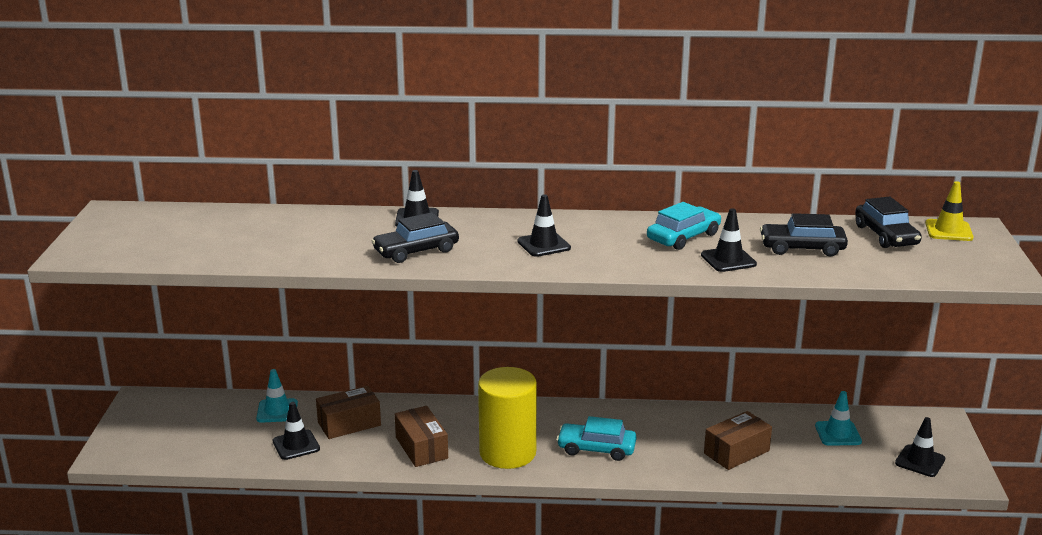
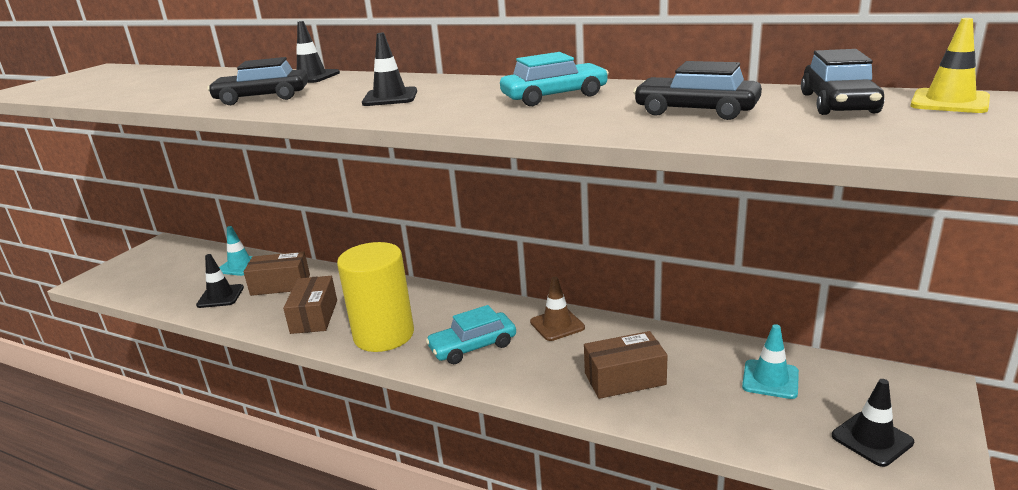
camera: 25 degrees right, 0 degrees up
(596, 449) = (473, 346): turquoise car -> turquoise car turned 60 degrees counterclockwise
(652, 419) = (557, 325): none -> brown traffic cone
(728, 260) = (579, 117): black traffic cone -> none

